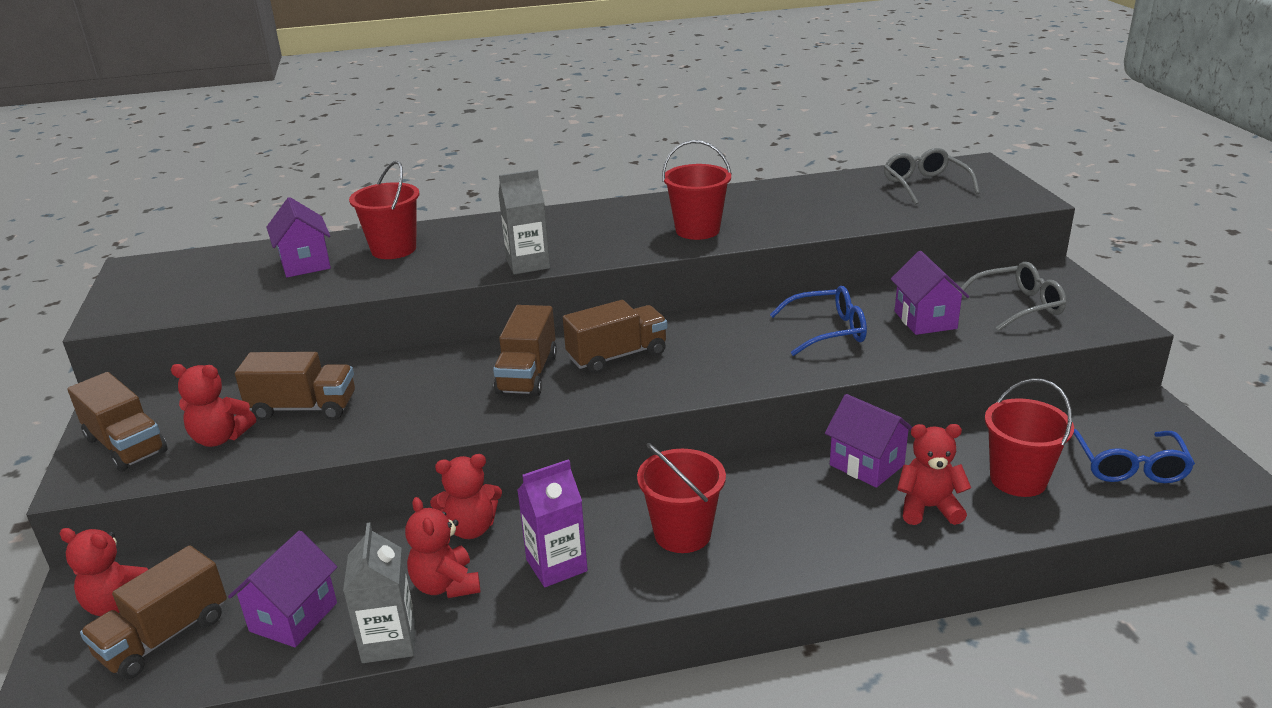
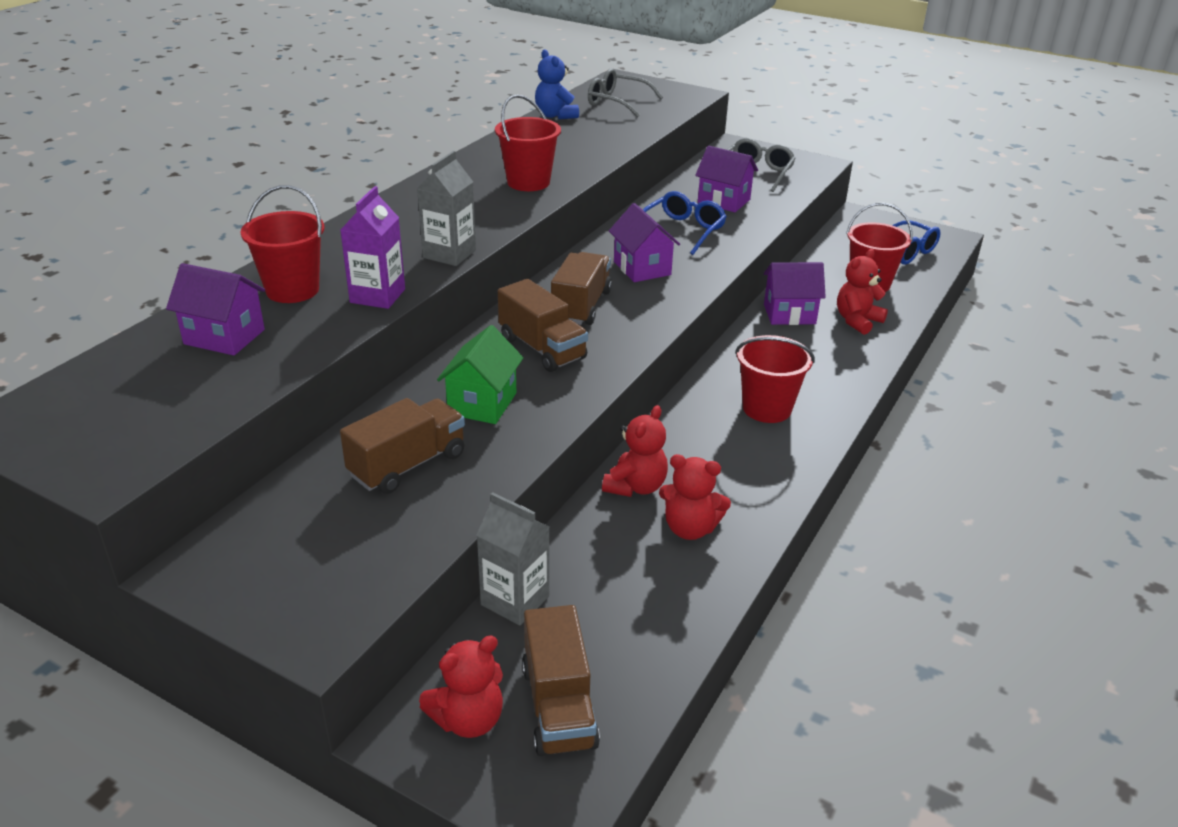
camera: 50 degrees left, 5 degrees up
(126, 445) = (294, 588): brown truck -> none
(220, 438) = (381, 527): red teddy bear -> none
(293, 617) = (629, 620): purple house -> purple house (642, 268)
(389, 641) = (722, 583): grey carton -> grey carton (515, 600)
(416, 392) = (482, 403): none -> green house
(556, 565) = (732, 471): purple carton -> purple carton (377, 296)
(839, 181) = (555, 116): none -> blue teddy bear

